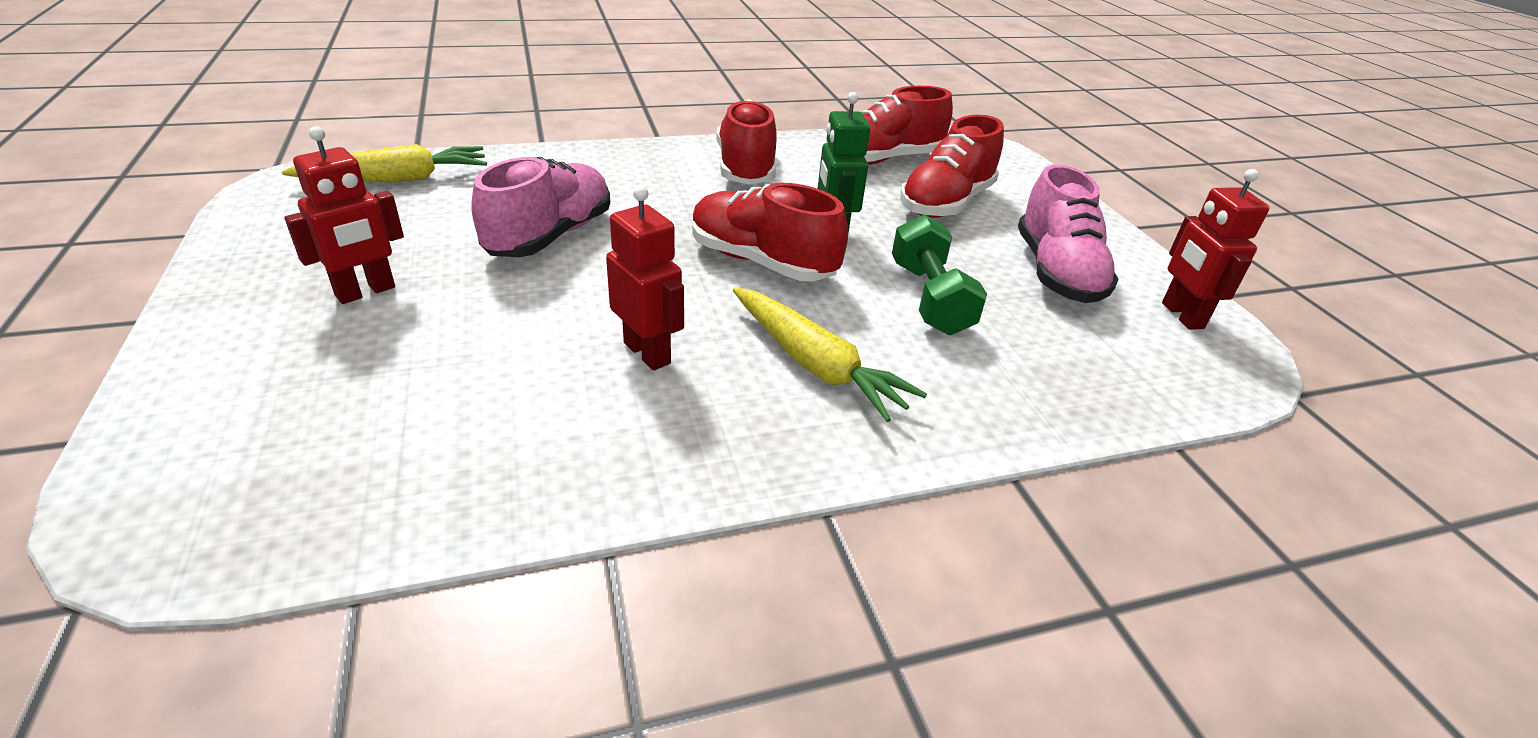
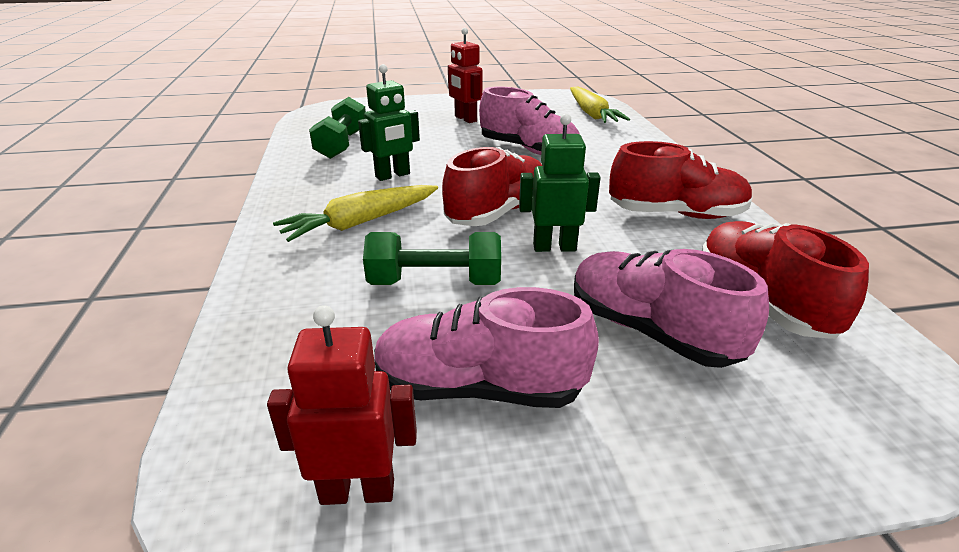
camera: 100 degrees right, 5 degrees down
(475, 438) = (342, 144): none -> green dumbbell
(648, 353) = (393, 175): red robot -> green robot
(946, 203) = (650, 331): red shoe -> pink shoe

